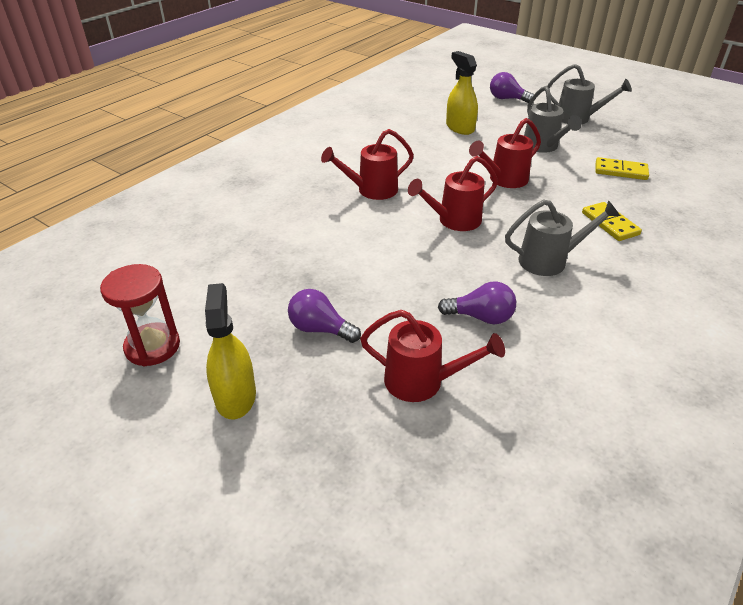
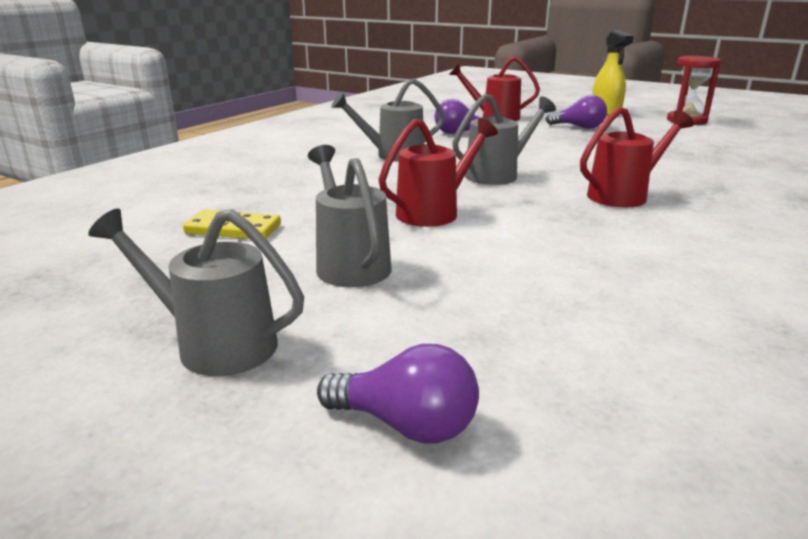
camera: 175 degrees right, 15 degrees down
(453, 221) = (498, 175): red watering can -> grey watering can
(460, 127) = (535, 300): yellow spray bottle -> none
(610, 224) = (308, 178): yellow domino -> none

